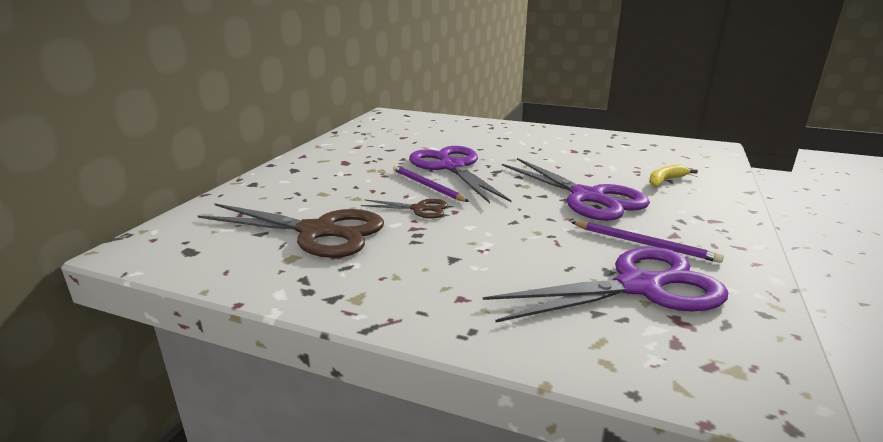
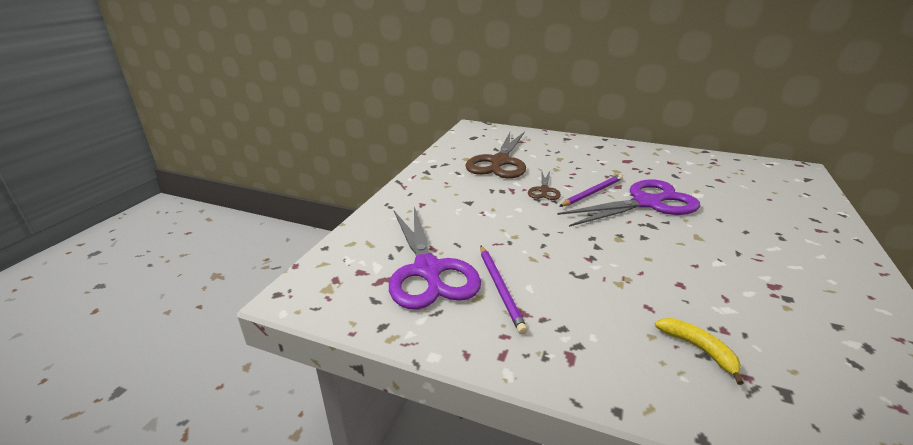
camera: 90 degrees right, 5 degrees up
(587, 197) = (604, 272): purple scissors -> none
(645, 244) = (500, 288): purple pencil -> purple pencil turned 45 degrees counterclockwise

